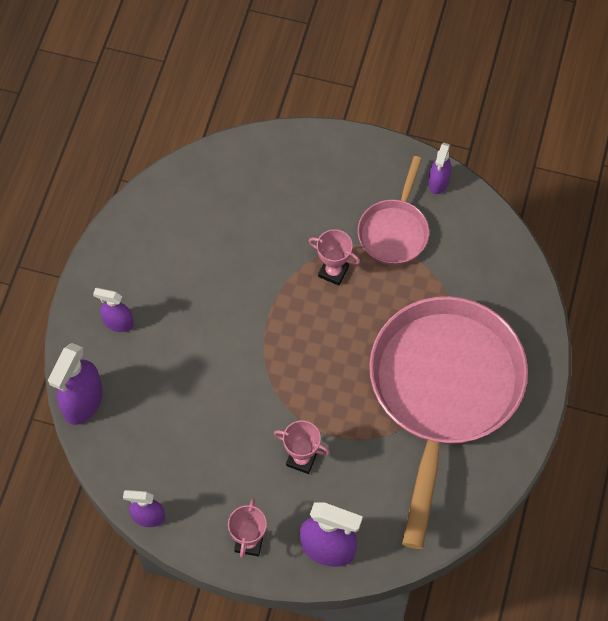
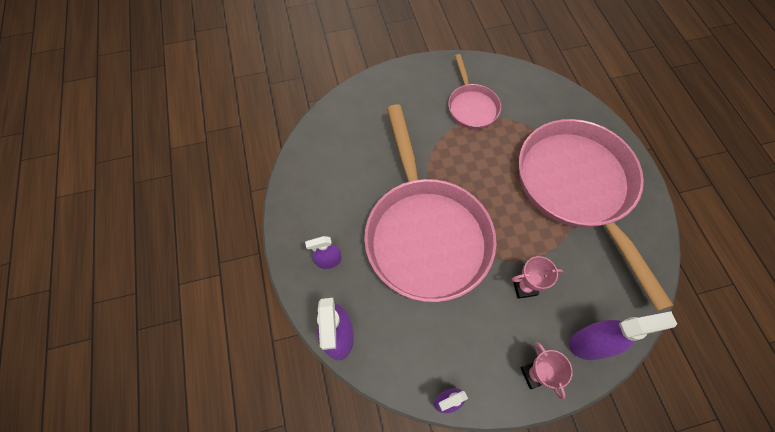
camera: 30 degrees left, 0 degrees up
(236, 349) = (425, 234): none -> pink pan
(333, 272) = (452, 150): pink trophy -> none
(438, 182) = (476, 67): purple spray bottle -> none

